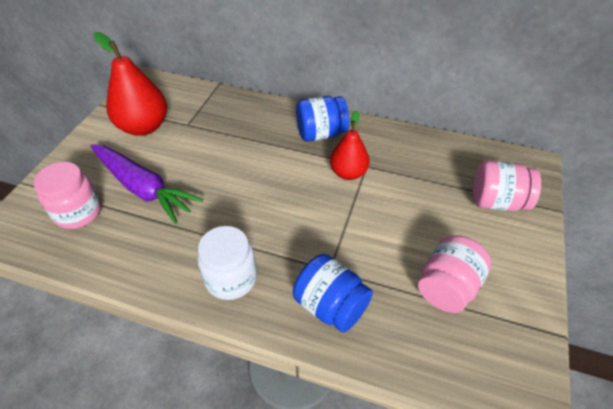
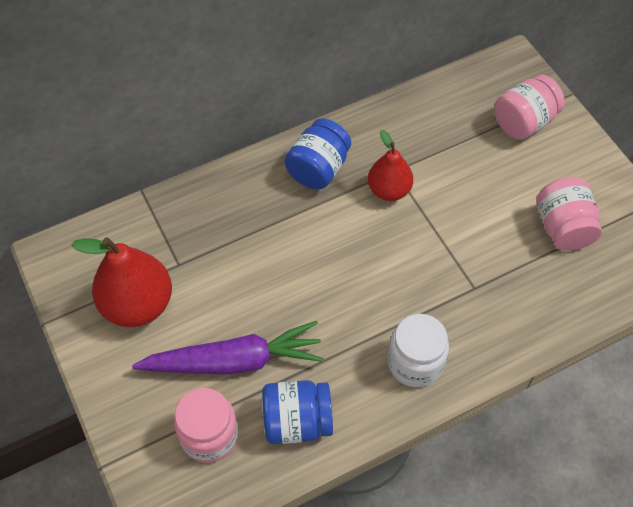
camera: 45 degrees left, 10 degrees up
(330, 306) = (507, 314): blue jar -> blue jar (297, 421)

